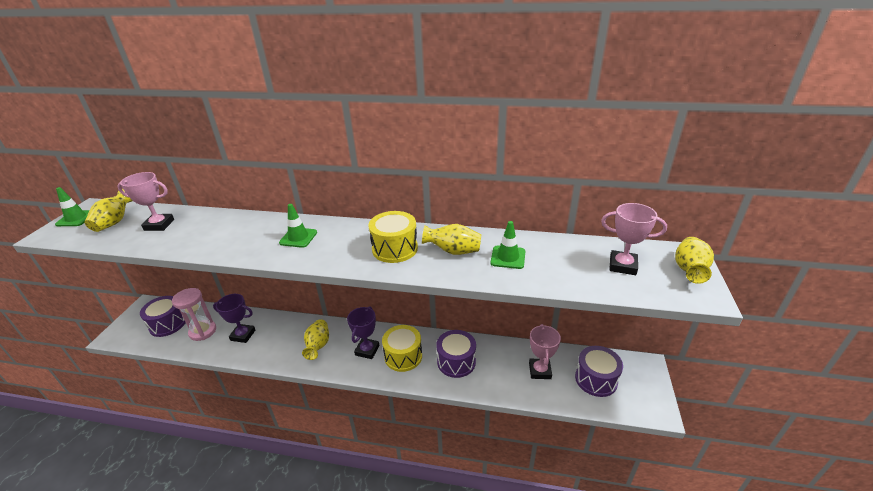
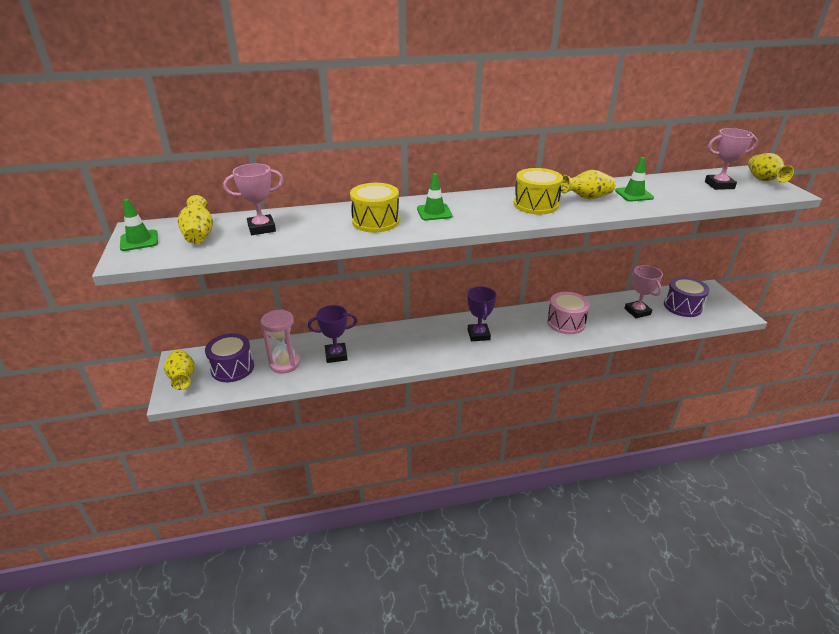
camera: 25 degrees left, 0 degrees up
(318, 346) = (427, 343): yellow vase -> yellow vase (182, 378)
(403, 356) = (516, 330): yellow drum -> yellow drum (375, 221)
(456, 362) = (566, 323): purple drum -> pink drum

